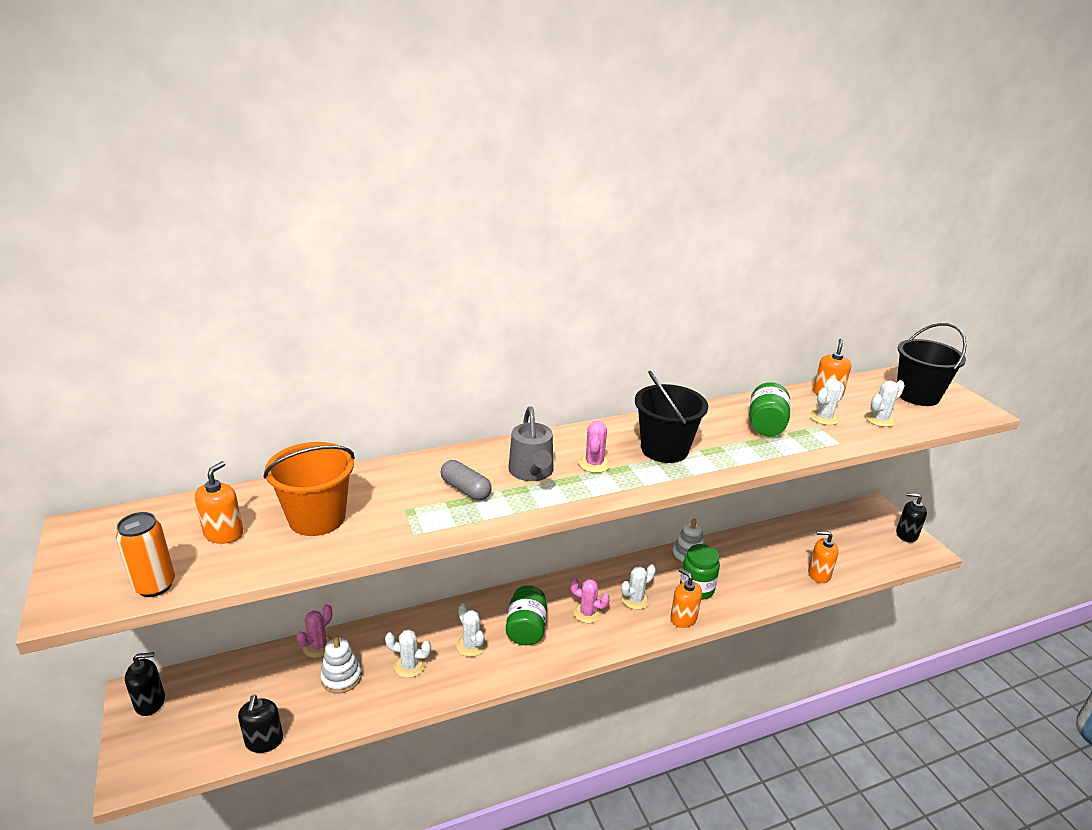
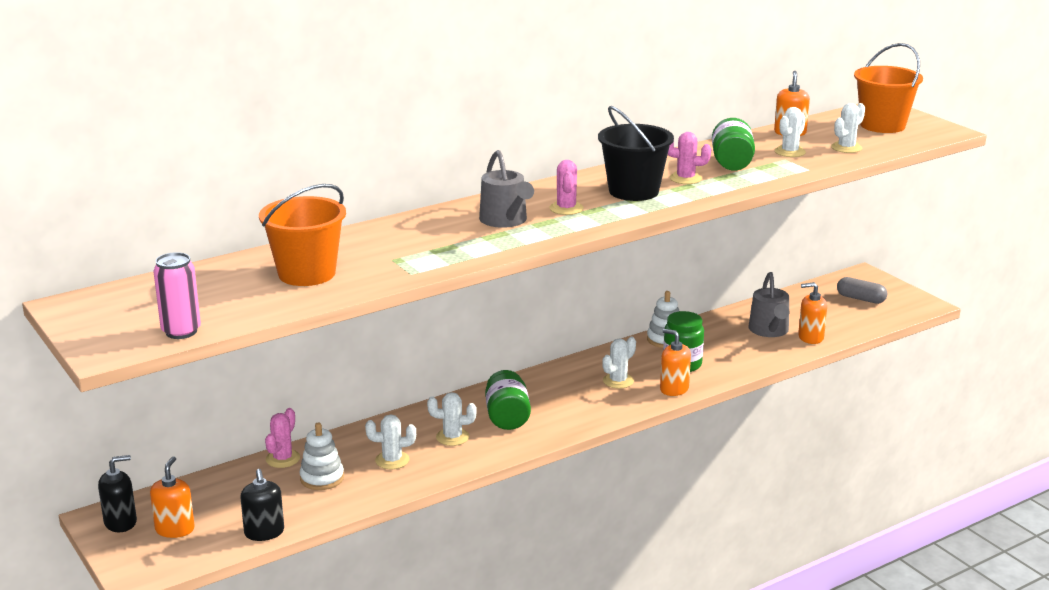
camera: 10 degrees left, 5 degrees down
(155, 586) = (181, 331): orange can -> pink can
(224, 533) = (220, 293): orange soap dispenser -> orange soap dispenser (175, 529)
(465, 489) = (445, 239): grey capsule -> grey capsule (861, 299)
(471, 645) = (452, 437): white cactus -> white cactus turned 45 degrees counterclockwise
(587, 613) = (569, 397): pink cactus -> pink cactus (685, 178)
(782, 560) = (769, 330): none -> grey watering can
(906, 535) = (899, 294): black soap dispenser -> none
(917, 395) = (882, 125): black bucket -> orange bucket

